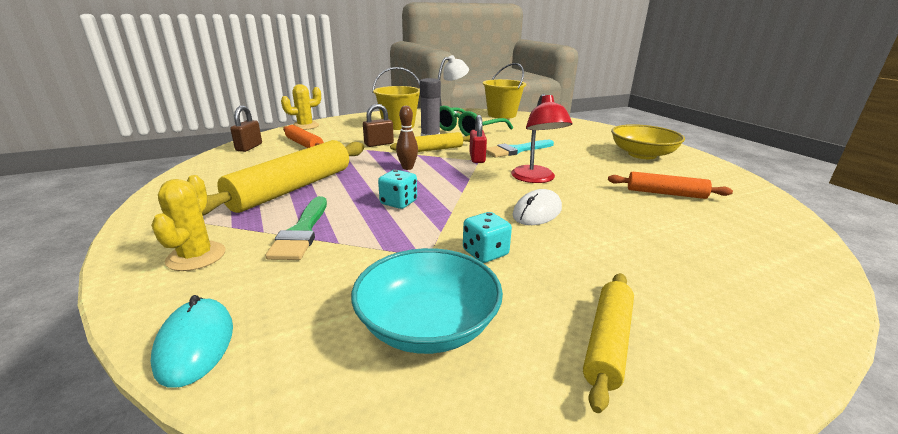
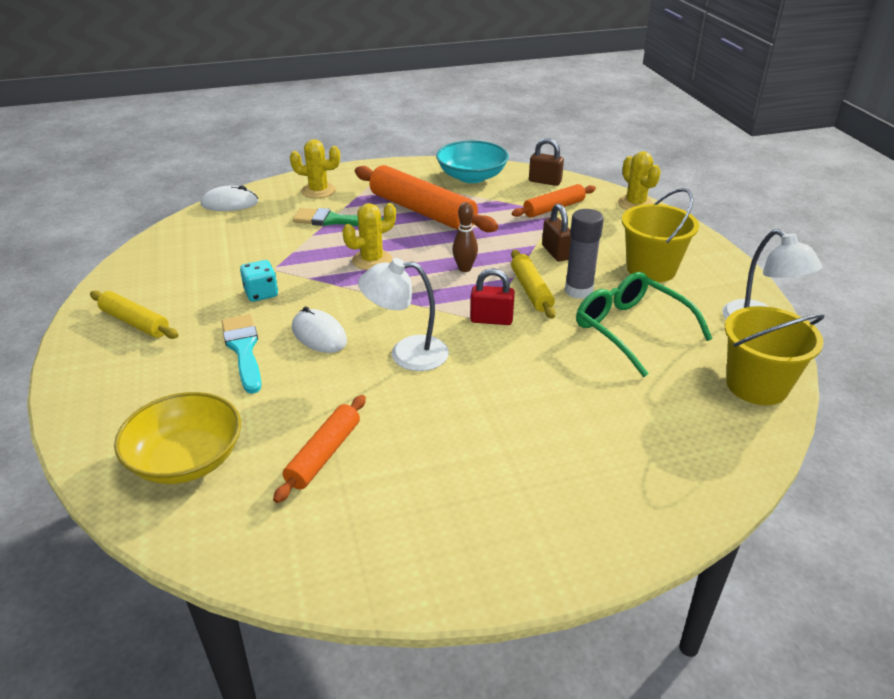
camera: 100 degrees right, 10 degrees up
(195, 344) = (230, 203): turquoise mouse -> white mouse
(292, 188) = (422, 211): yellow rolling pin -> orange rolling pin
(398, 202) = (372, 260): turquoise dice -> yellow cactus
(427, 325) = (197, 264): turquoise bowl -> turquoise bowl (471, 177)
(516, 150) = (523, 360): turquoise brush -> turquoise brush (243, 349)
(536, 179) = (406, 354): red lamp -> white lamp
(642, 154) = (487, 503): yellow bowl -> yellow bowl (186, 459)

